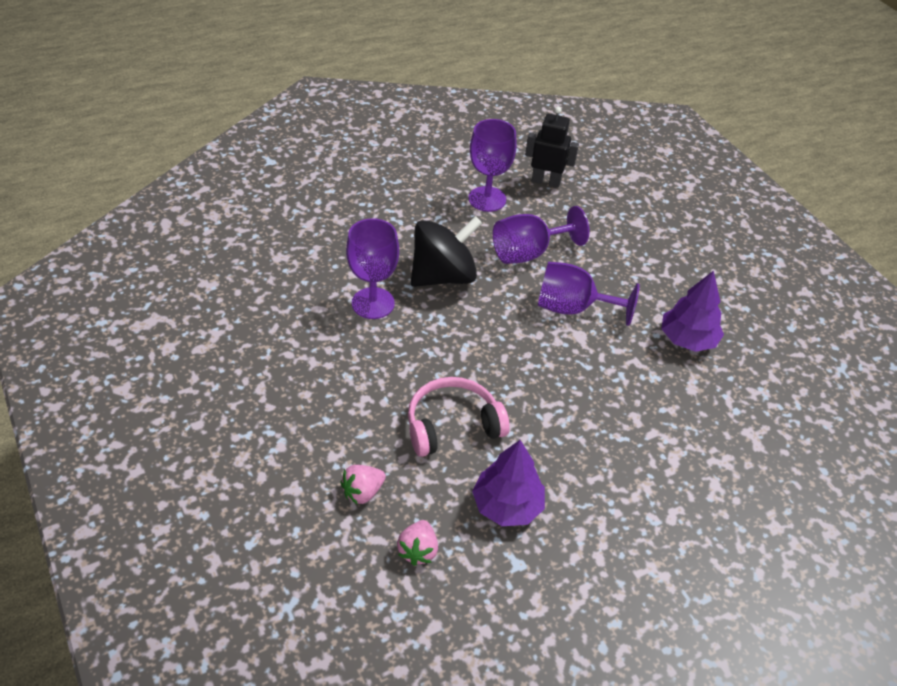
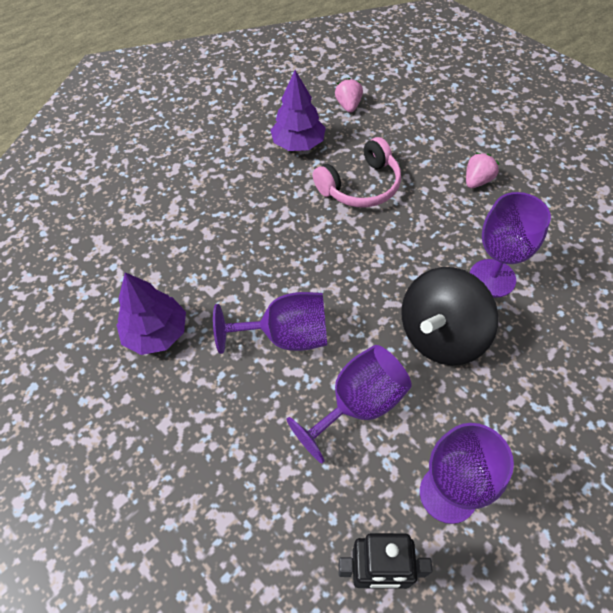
camera: 170 degrees right, 10 degrees up
(362, 492) = (403, 127): pink strawberry -> pink strawberry (477, 181)

